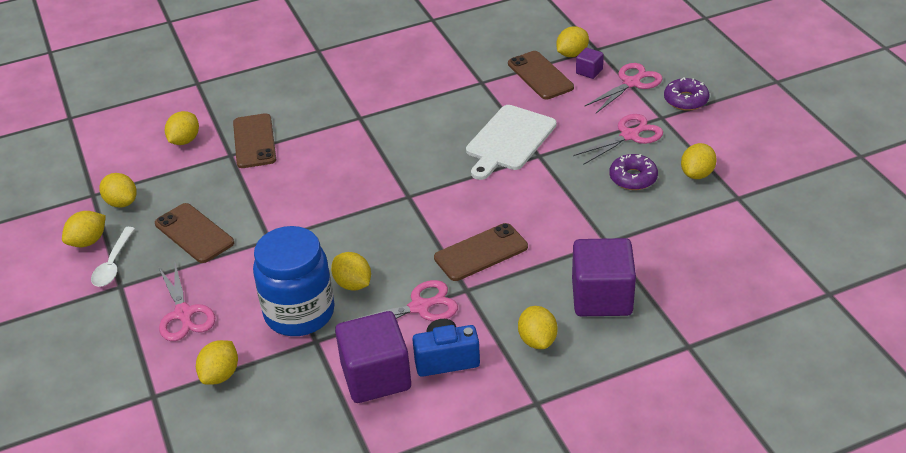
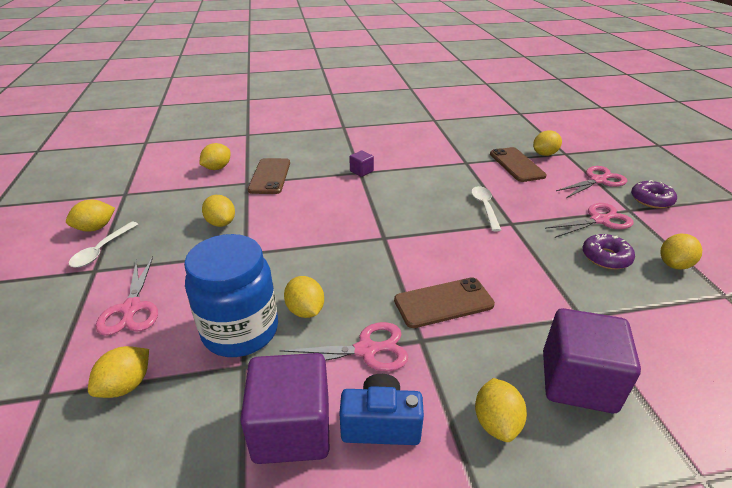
camera: 10 degrees right, 5 degrees down
(122, 202) = (142, 203): yellow lemon -> yellow lemon (221, 223)
(194, 233) = (184, 237): brown phone -> none
(509, 140) = (484, 207): white cutting board -> white spoon
(589, 71) = (559, 167): purple cube -> purple cube (361, 171)

